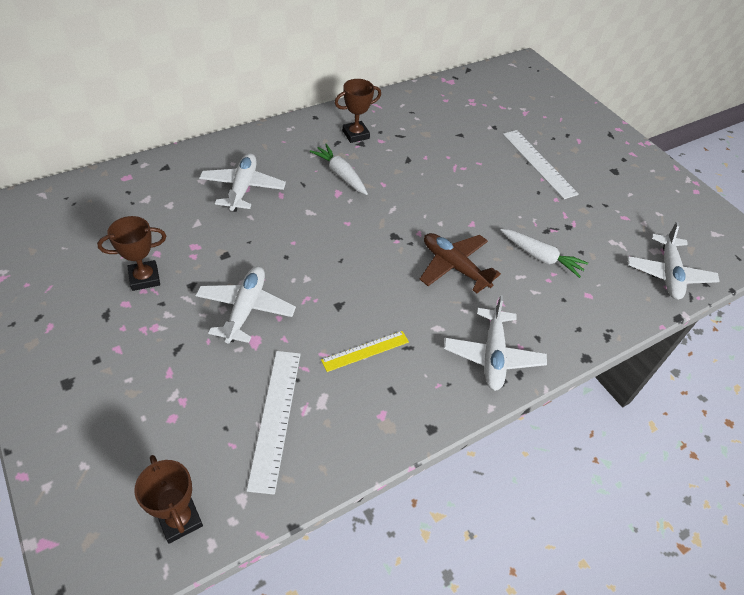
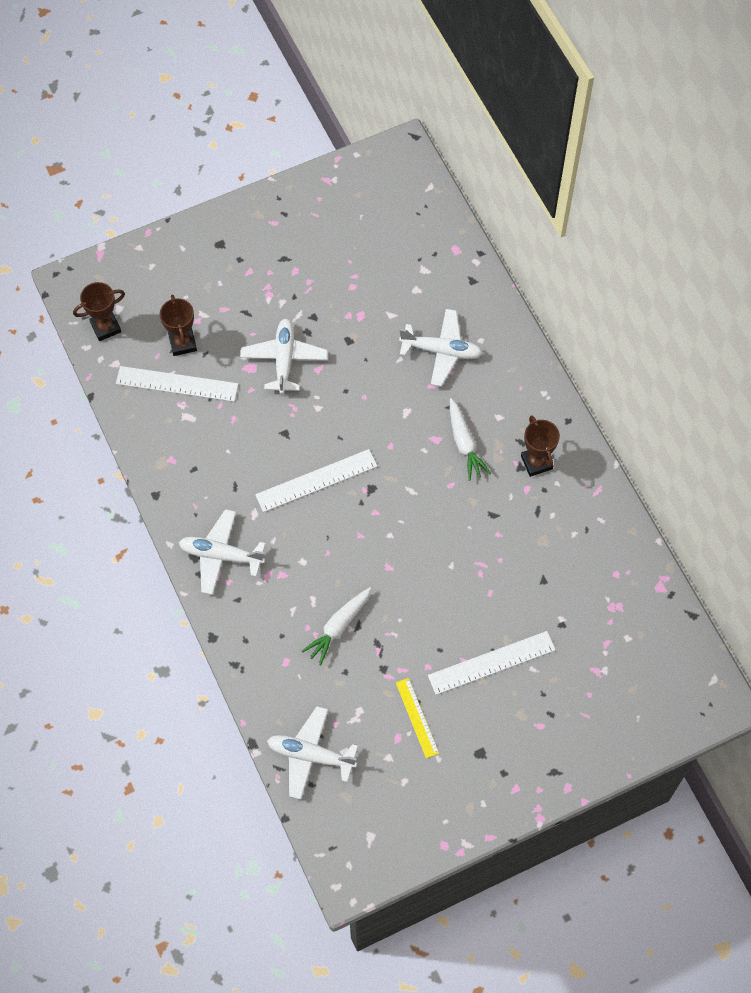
camera: 100 degrees right, 15 degrees up
(144, 278) = (322, 281): brown trophy -> brown trophy (183, 343)
(245, 309) = (284, 359): white plane -> white plane turned 105 degrees counterclockwise
(341, 175) = (464, 443): white carrot -> white carrot turned 105 degrees clockwise
(365, 351) = (233, 452): yellow ruler -> yellow ruler (417, 718)
(391, 277) = (316, 480): none -> white ruler
(454, 267) = (328, 539): brown plane -> none

